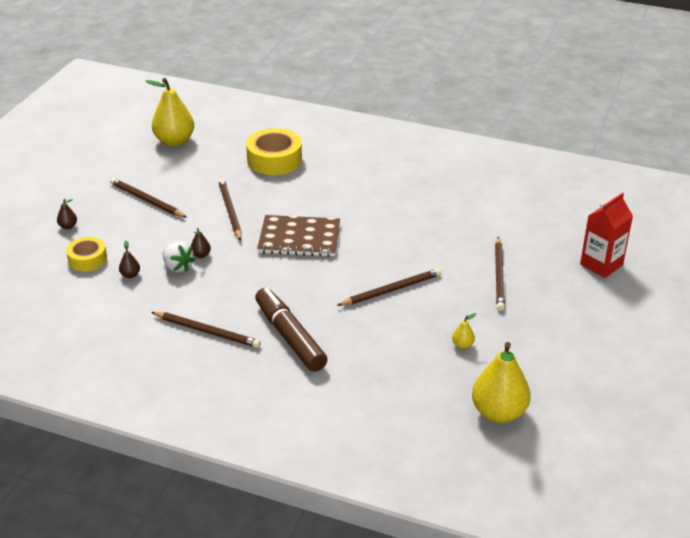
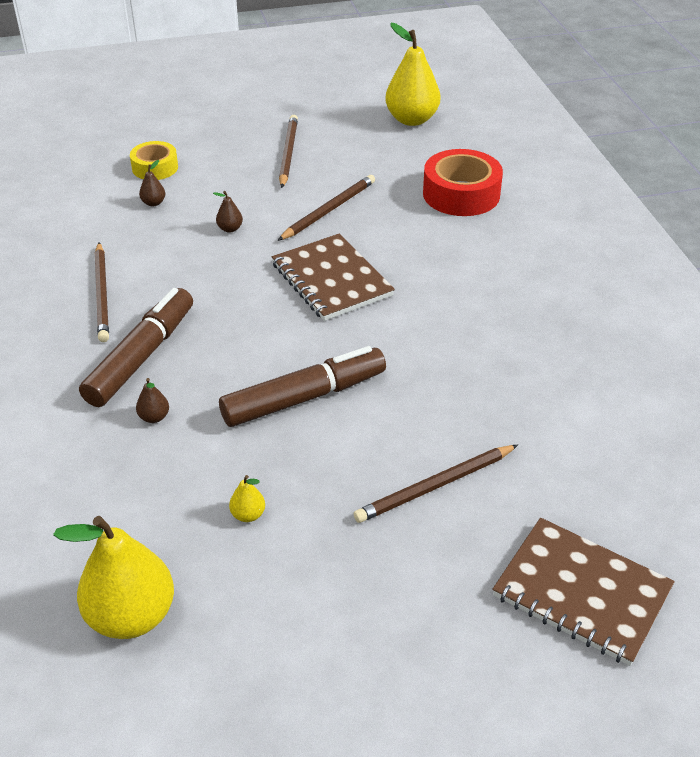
camera: 55 degrees right, 5 degrees up
(68, 226) = (196, 132): brown pear -> brown pear (154, 417)
(178, 267) = (195, 224): white strawberry -> none
(274, 160) = (461, 194): yellow tape -> red tape
(391, 290) = (304, 398): brown pencil -> brown marker
(601, 264) = (581, 592): red carton -> brown notebook

